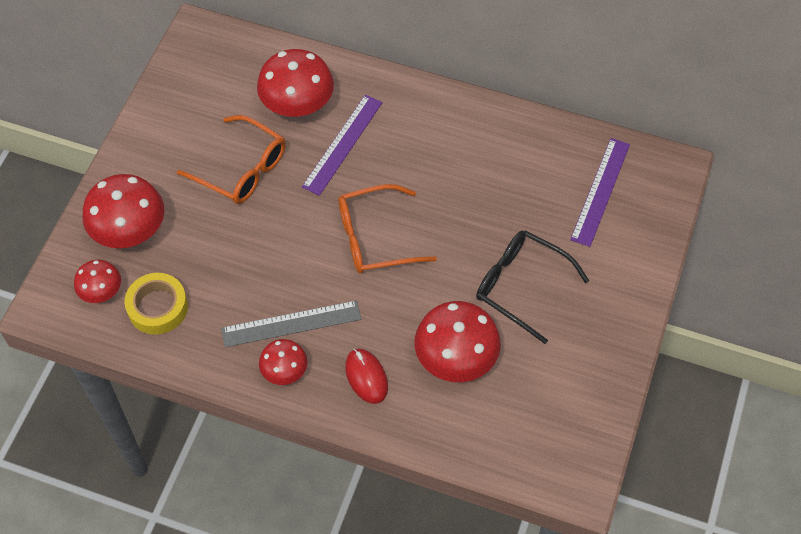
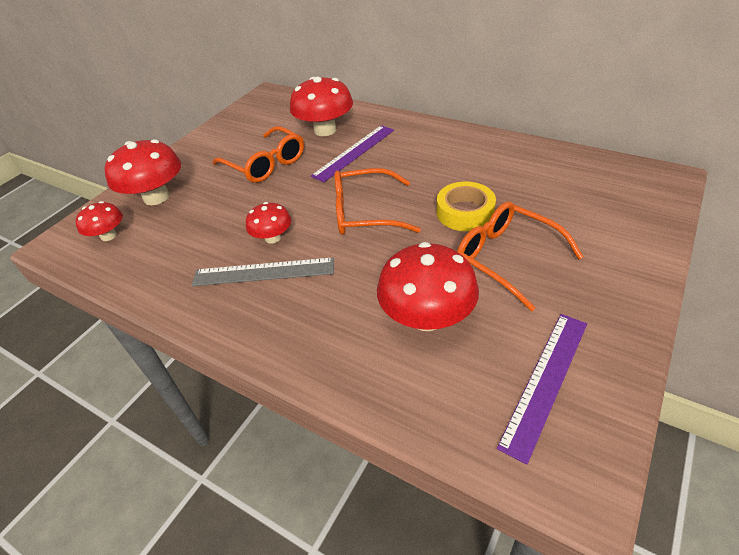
camera: 15 degrees right, 15 degrees down
(158, 307) = (148, 250): yellow tape -> yellow tape (465, 212)
(284, 371) = (241, 312): red mushroom -> red mushroom (272, 238)
(366, 377) = (324, 325): red mouse -> none
(521, 286) = (506, 258): black glasses -> orange glasses
(600, 191) = (591, 191): purple ruler -> purple ruler (546, 381)

